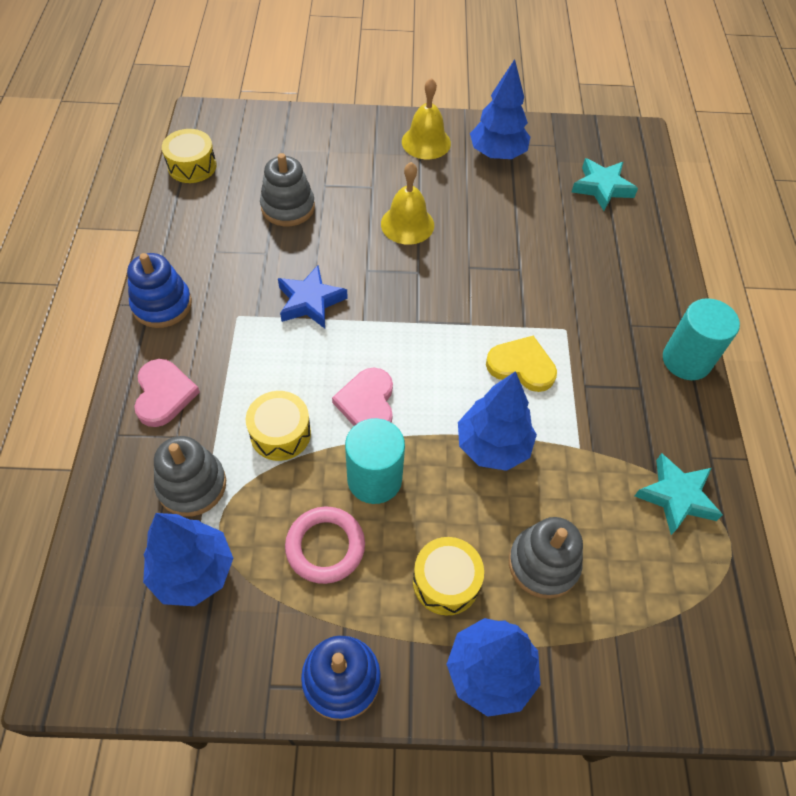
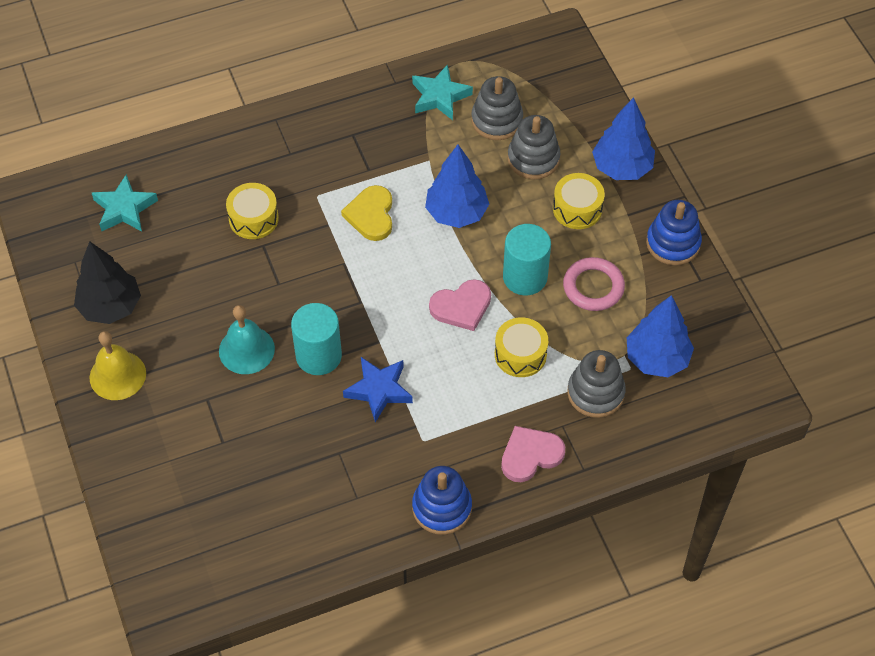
camera: 110 degrees left, 0 degrees up
(192, 166) = (250, 580): yellow drum -> yellow drum (253, 218)
(288, 207) = (270, 461): grey stacking toy -> grey stacking toy (497, 120)
(407, 224) = (246, 350): yellow bell -> turquoise bell
(497, 154) = (110, 307): blue tree -> black tree
(686, 360) = (310, 111): turquoise cylinder -> turquoise cylinder (318, 356)

